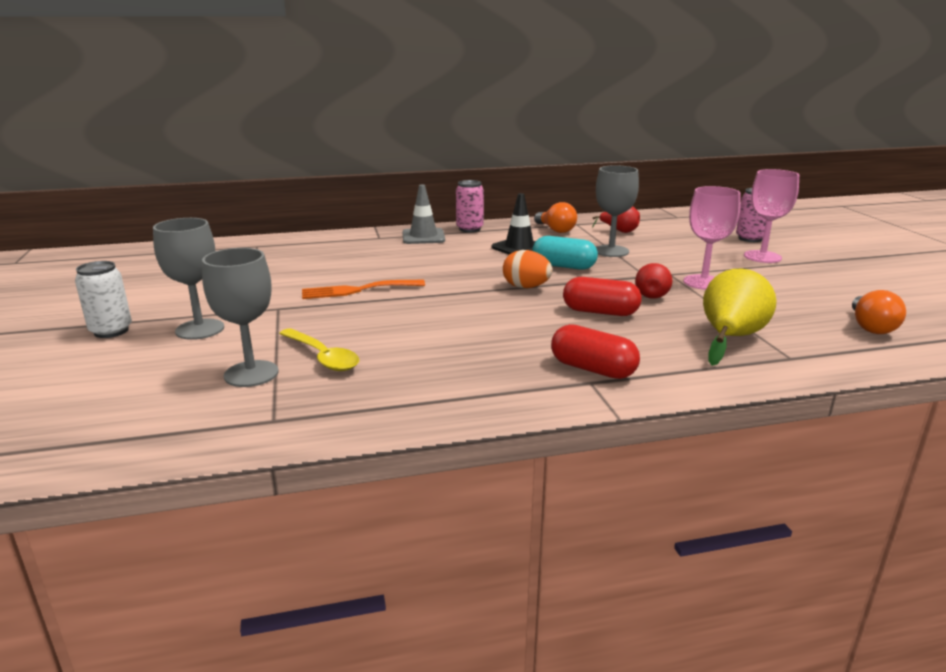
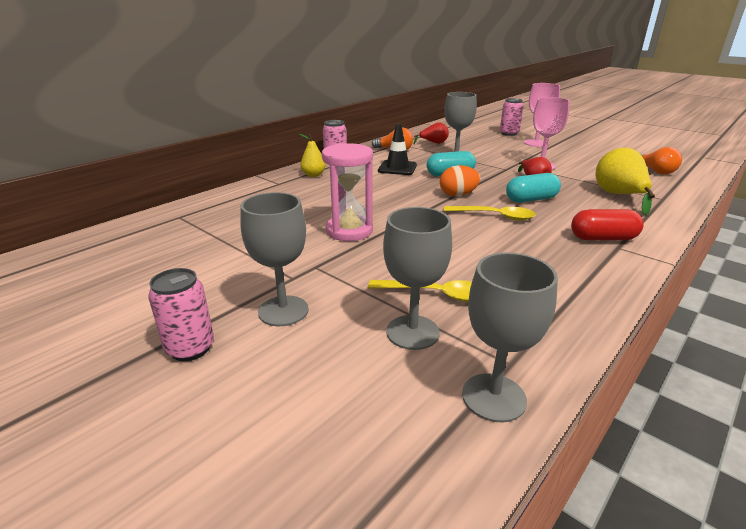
camera: 35 degrees left, 5 degrees up
(111, 331) = (190, 348): white can -> pink can
(216, 432) = (493, 397): none -> grey goblet
(357, 290) = (349, 231): orange fork -> pink hourglass
(423, 237) = (313, 175): grey traffic cone -> yellow pear
(519, 316) = (494, 216): none -> yellow spoon
(600, 312) = (531, 199): red capsule -> turquoise capsule

